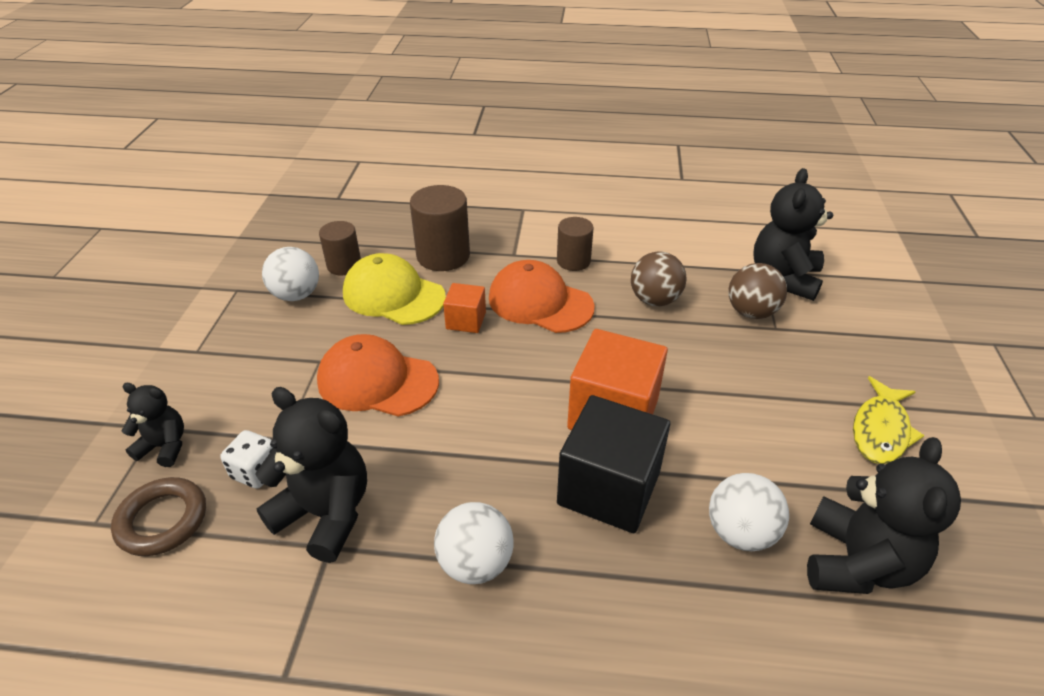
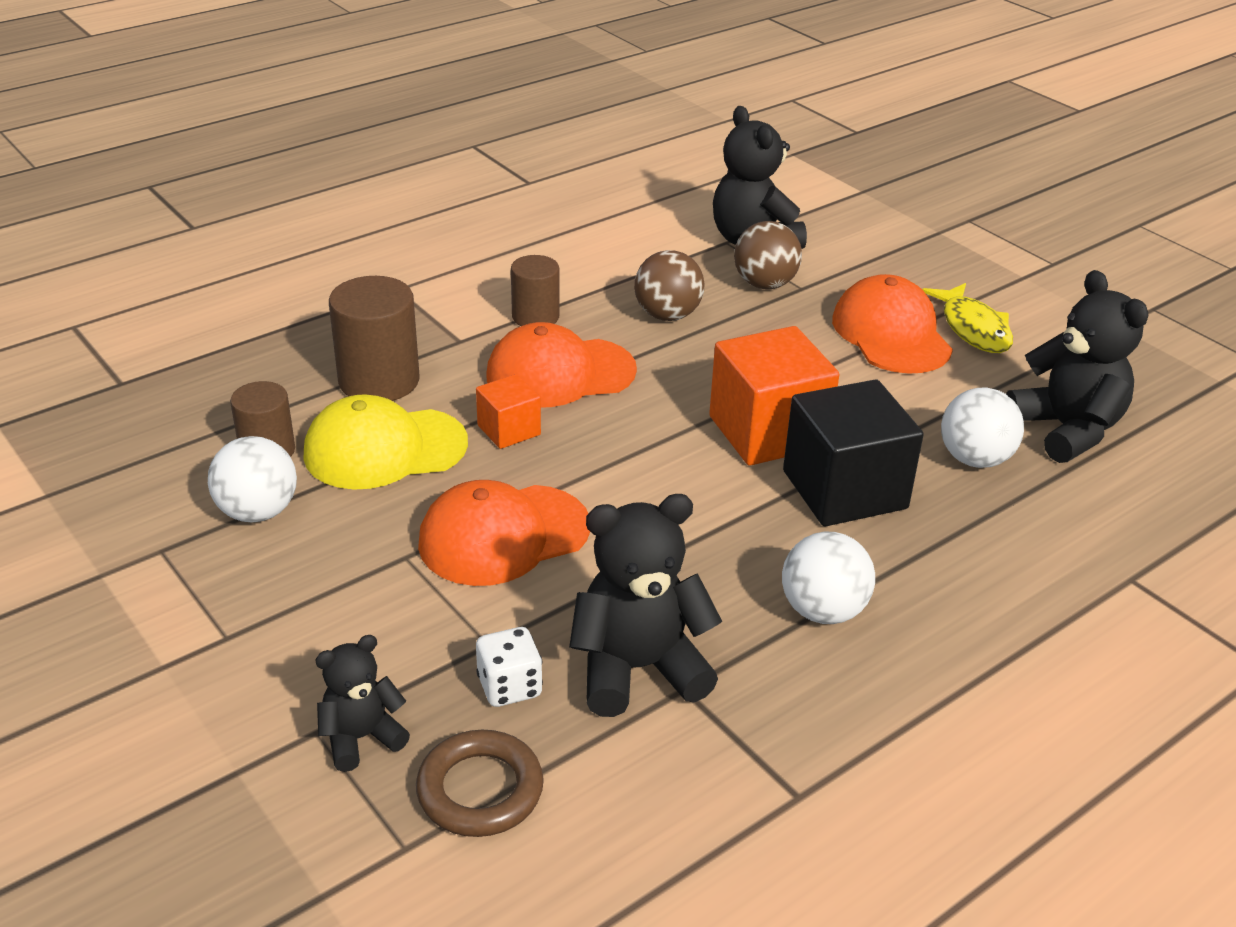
camera: 45 degrees left, 5 degrees down
(802, 397) = (891, 334): none -> orange cap

